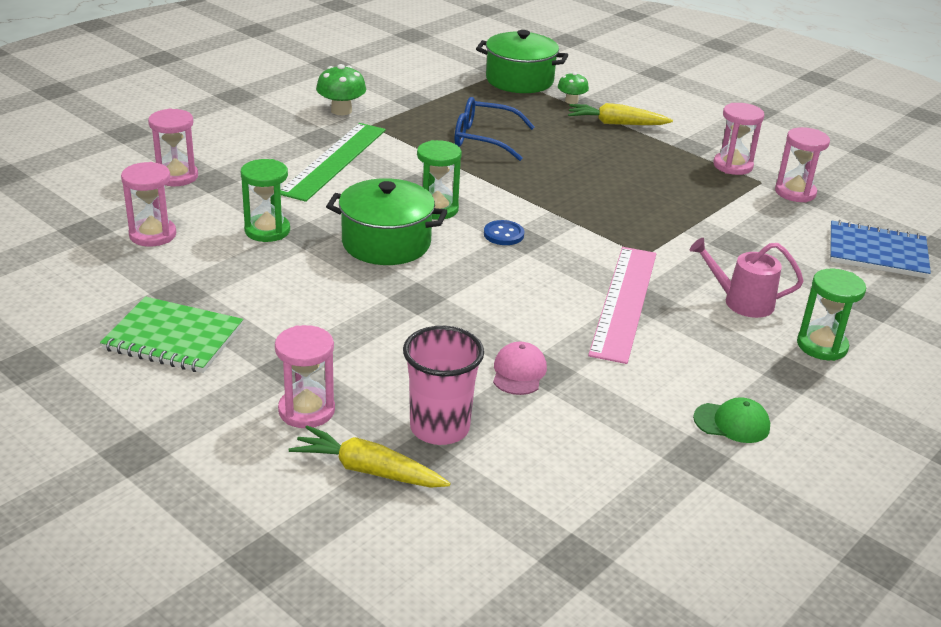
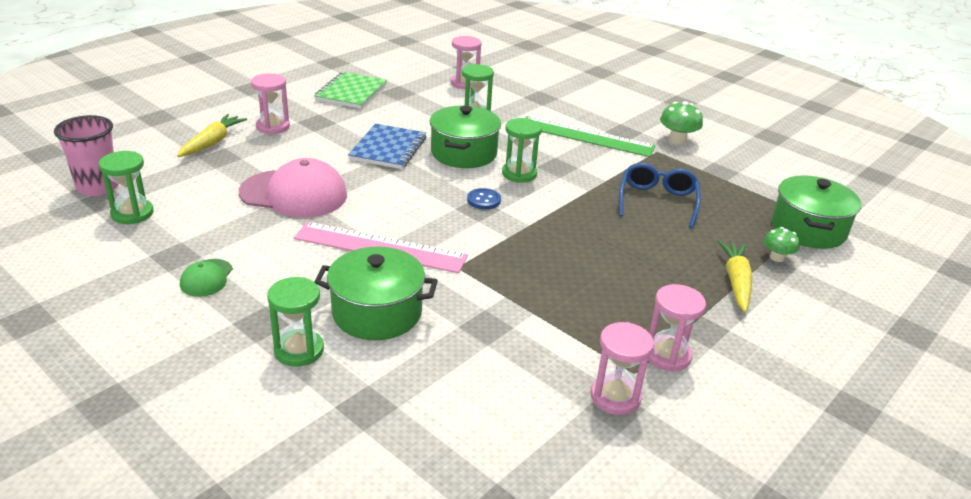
camera: 90 degrees right, 0 degrees up
(176, 176) = (542, 87): pink hourglass -> none
(439, 428) = (242, 164): pink cup -> pink cup (98, 187)
(519, 372) = (294, 194): pink cap -> pink cap, size x2.08
(608, 518) = (132, 213): none -> green hourglass
(742, 302) = (377, 313): pink watering can -> green pot
(877, 252) = (479, 439): blue notebook -> blue notebook (388, 149)

